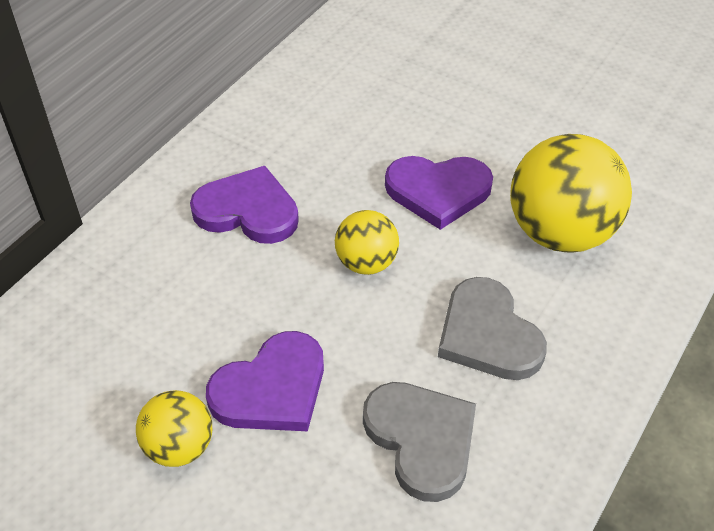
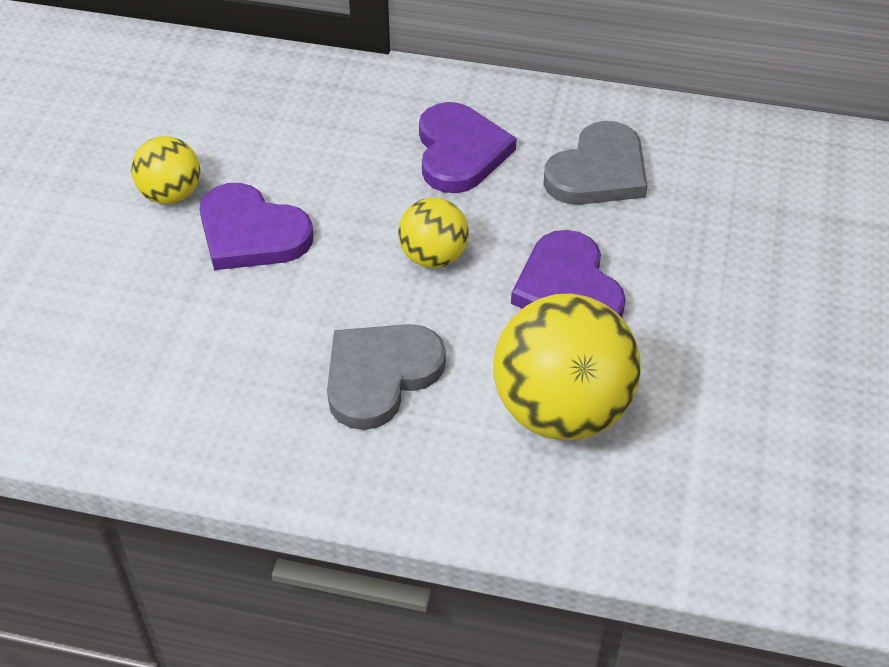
camera: 70 degrees right, 0 degrees up
(421, 439) = (231, 352): grey heart -> grey heart (598, 171)

